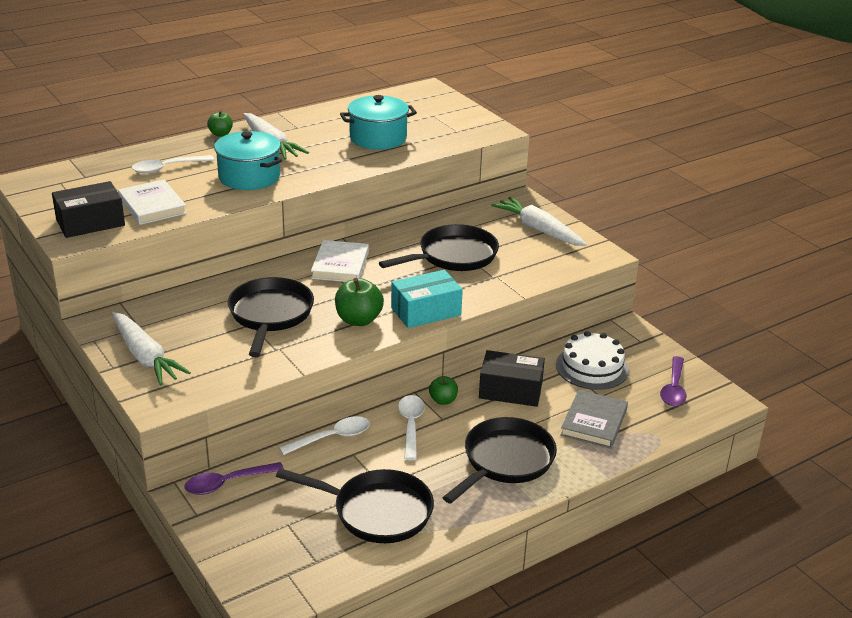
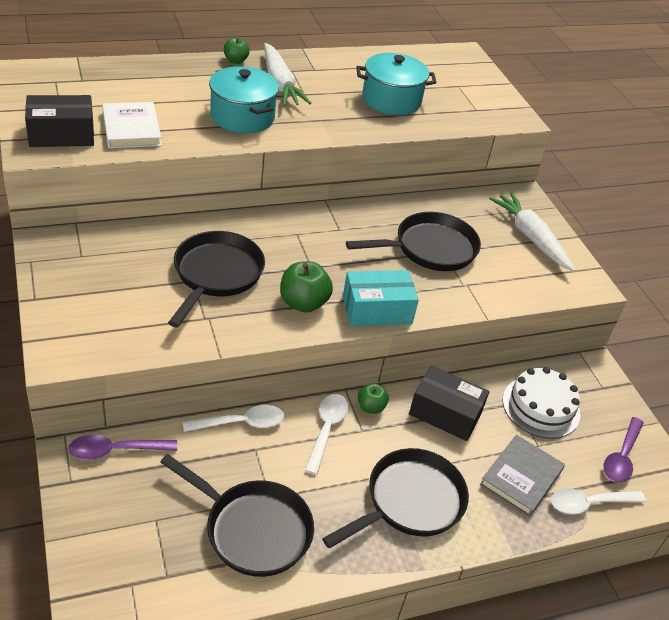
camera: 10 degrees right, 10 degrees up
(146, 357) = (72, 294): white carrot -> none
(167, 168) = (166, 88): white spoon -> white spoon (589, 503)
(340, 265) = (310, 231): white book -> none

